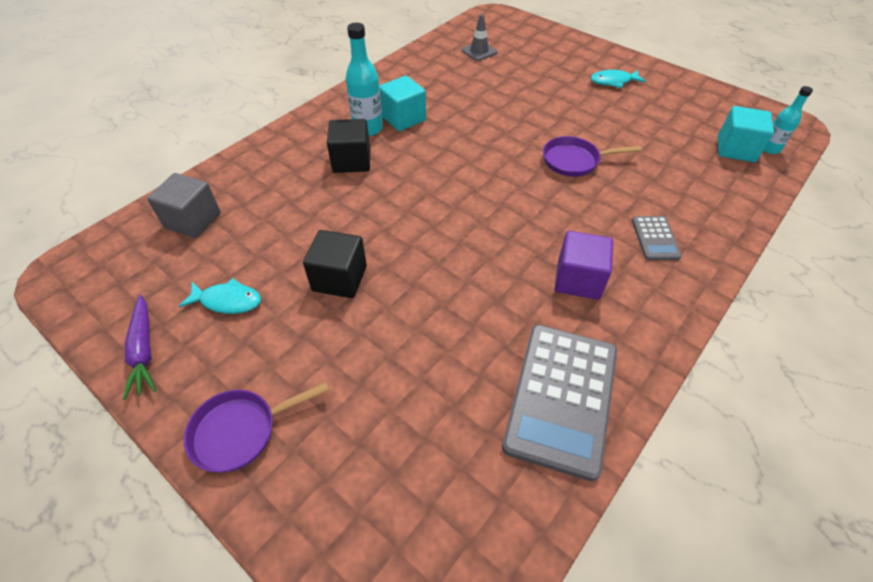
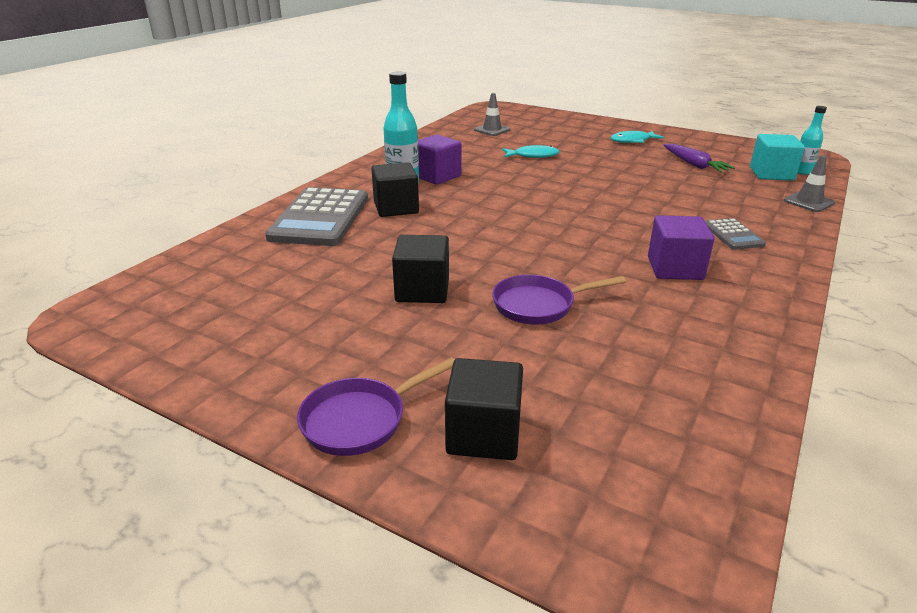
camera: 10 degrees left, 20 degrees down
(144, 351) = (213, 368): purple carrot -> purple carrot (694, 165)
(193, 220) = (234, 263): grey cube -> none
(227, 301) = (300, 319): turquoise fish -> turquoise fish (533, 156)
(333, 465) = (483, 434): none -> black cube
(403, 118) = (437, 176): turquoise cube -> purple cube
(561, 398) = (707, 353): grey calculator -> grey calculator (320, 218)
(574, 161) = (625, 191): purple pan -> purple pan (538, 305)
(755, 198) = (809, 202): none -> grey traffic cone

